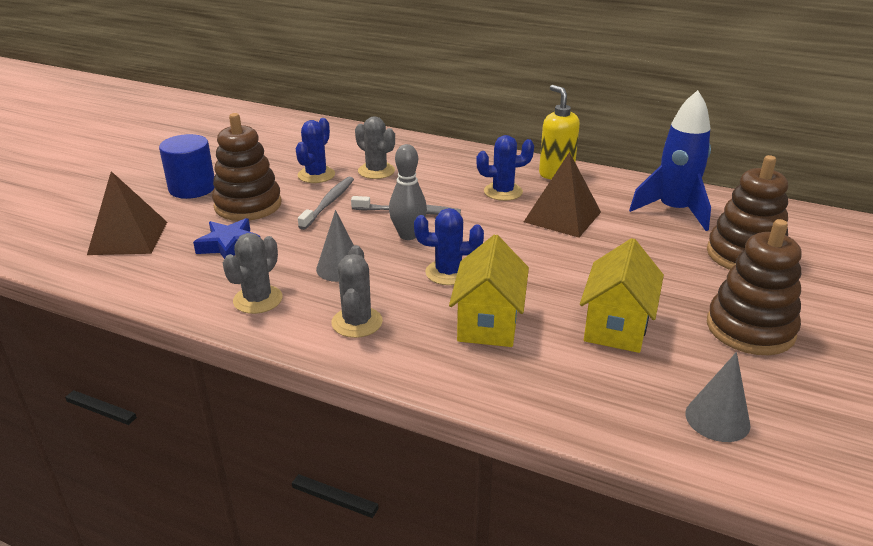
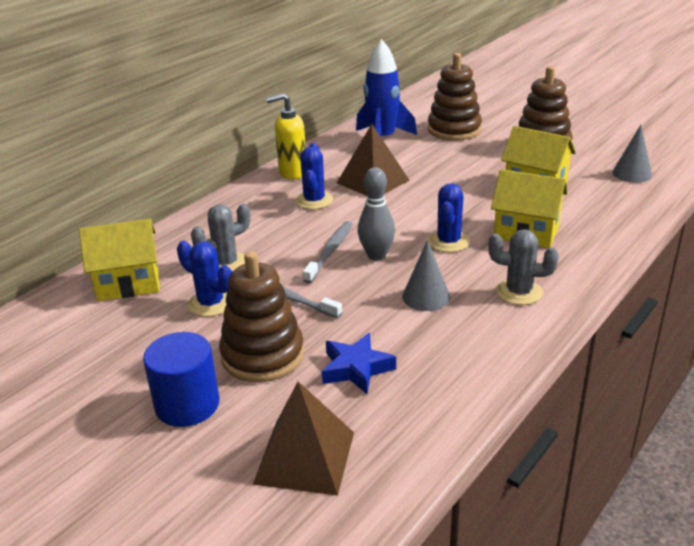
camera: 75 degrees left, 0 degrees up
(258, 300) = (473, 347): grey cactus -> none
(339, 142) = (128, 284): none -> yellow house

